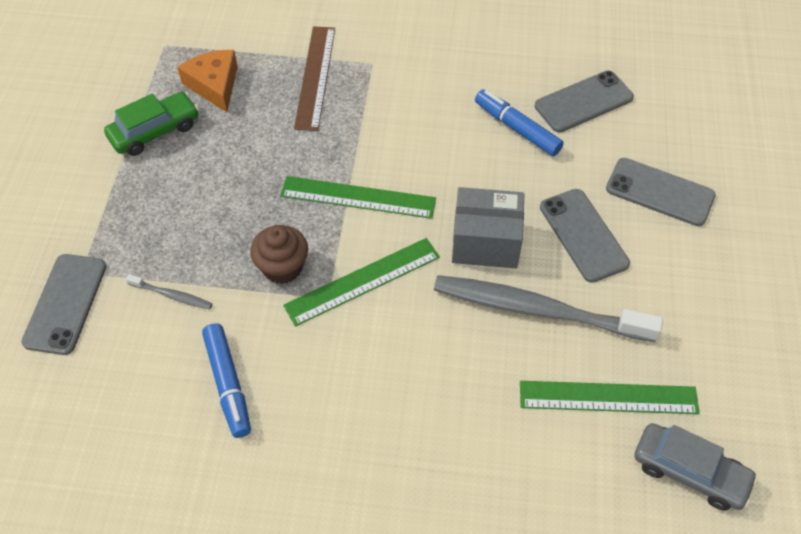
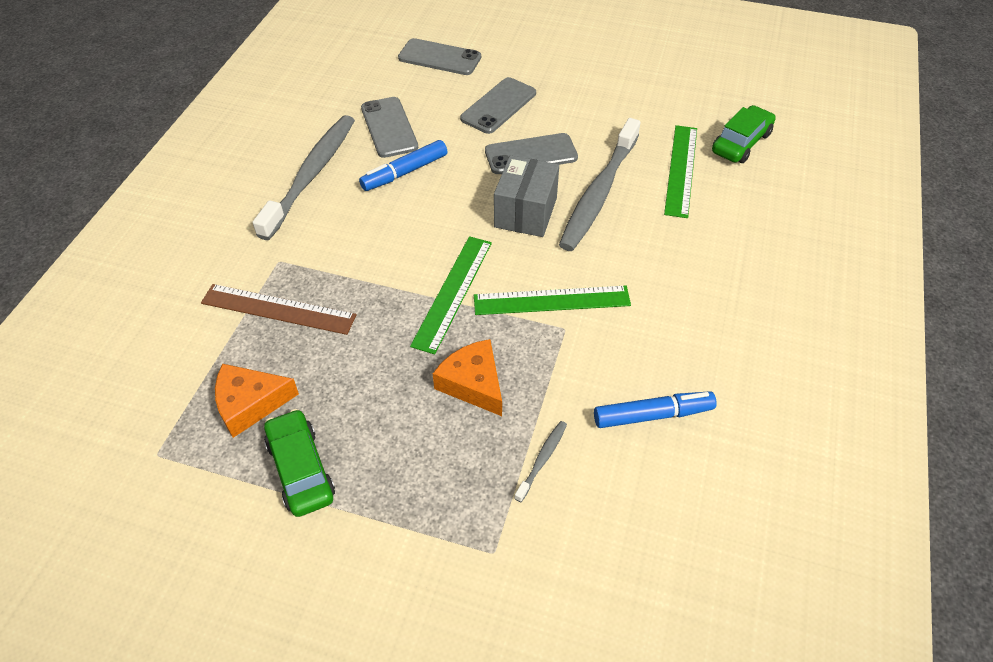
camera: 80 degrees left, 5 degrees down
(65, 304) = (536, 570): grey phone -> grey phone (439, 58)
(250, 231) = (473, 383): none -> orange cheese
(282, 267) = (524, 360): brown cupcake -> none
(362, 281) = (551, 300): green ruler -> green ruler turned 75 degrees counterclockwise
(490, 58) = (311, 175): none -> grey toothbrush
(689, 472) = (741, 143): grey car -> green car

